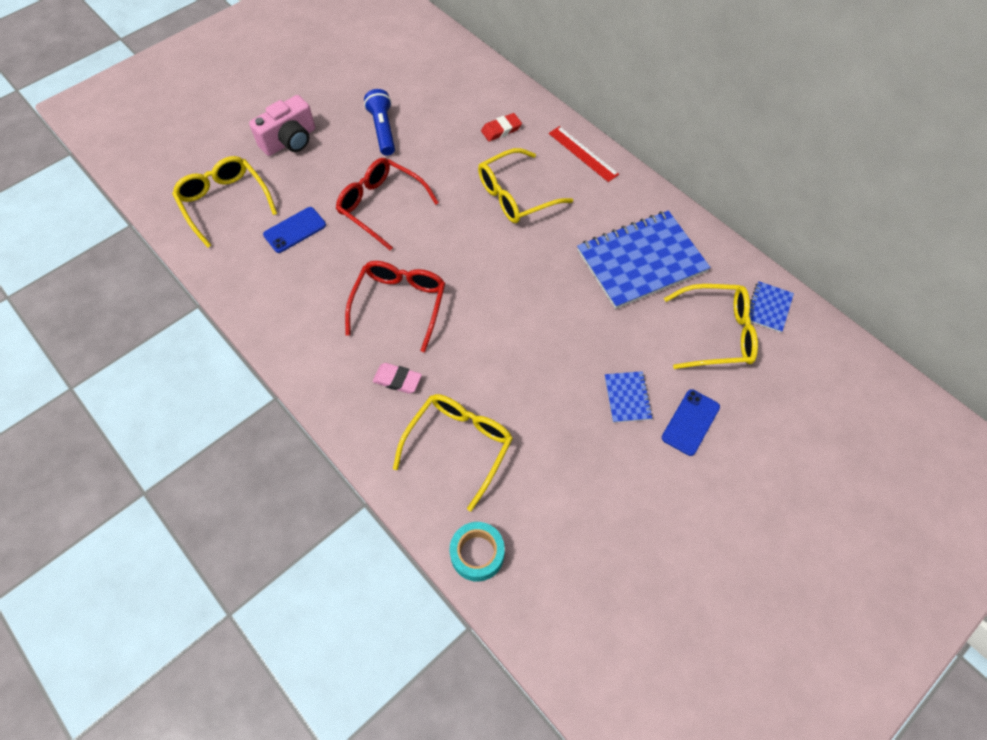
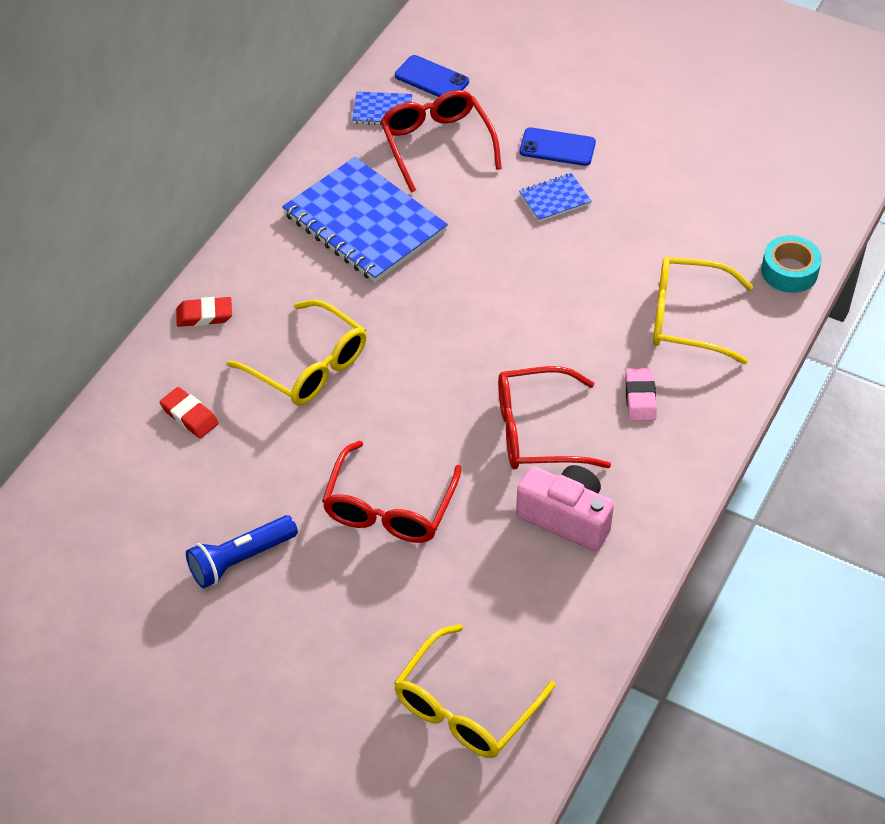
camera: 110 degrees left, 10 degrees down
(290, 141) = (308, 675): pink camera -> pink camera (566, 518)
(295, 230) = (475, 593): blue phone -> blue phone (431, 78)
(583, 153) = (204, 315): red ruler -> red eraser
(717, 333) = (437, 144): yellow glasses -> red glasses

